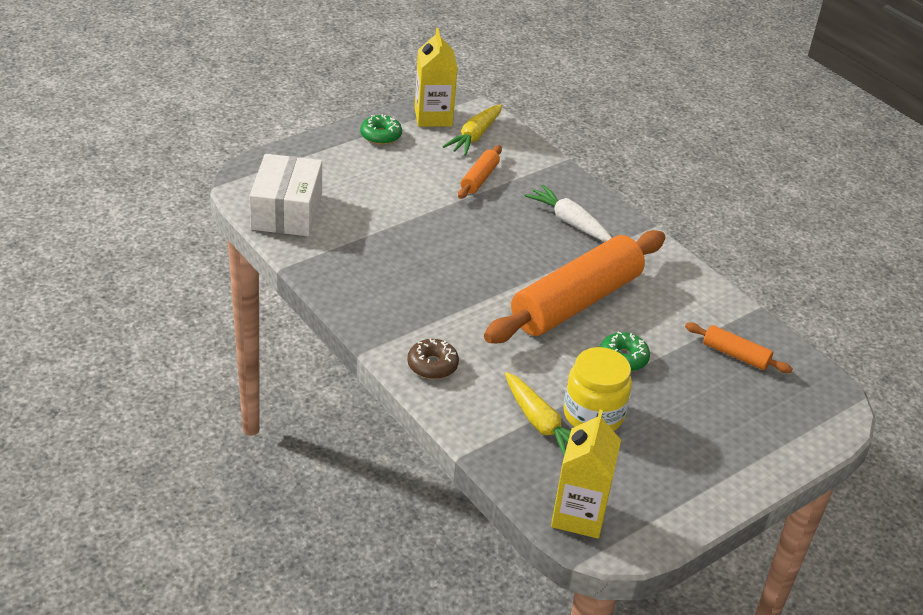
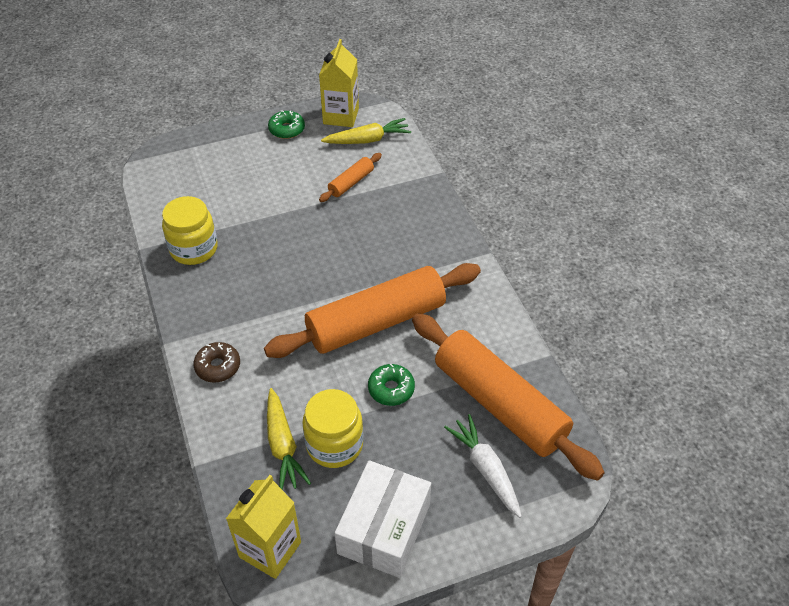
camera: 20 degrees right, 10 degrees up
(286, 211) = (172, 194): white box -> white box (384, 528)
(342, 261) = (194, 249): none -> yellow jar
(475, 136) = (368, 140): yellow carrot -> yellow carrot turned 150 degrees counterclockwise
(569, 222) = (410, 238): white carrot -> white carrot (485, 469)
(735, 355) = (499, 404): orange rolling pin -> orange rolling pin, size x2.30

